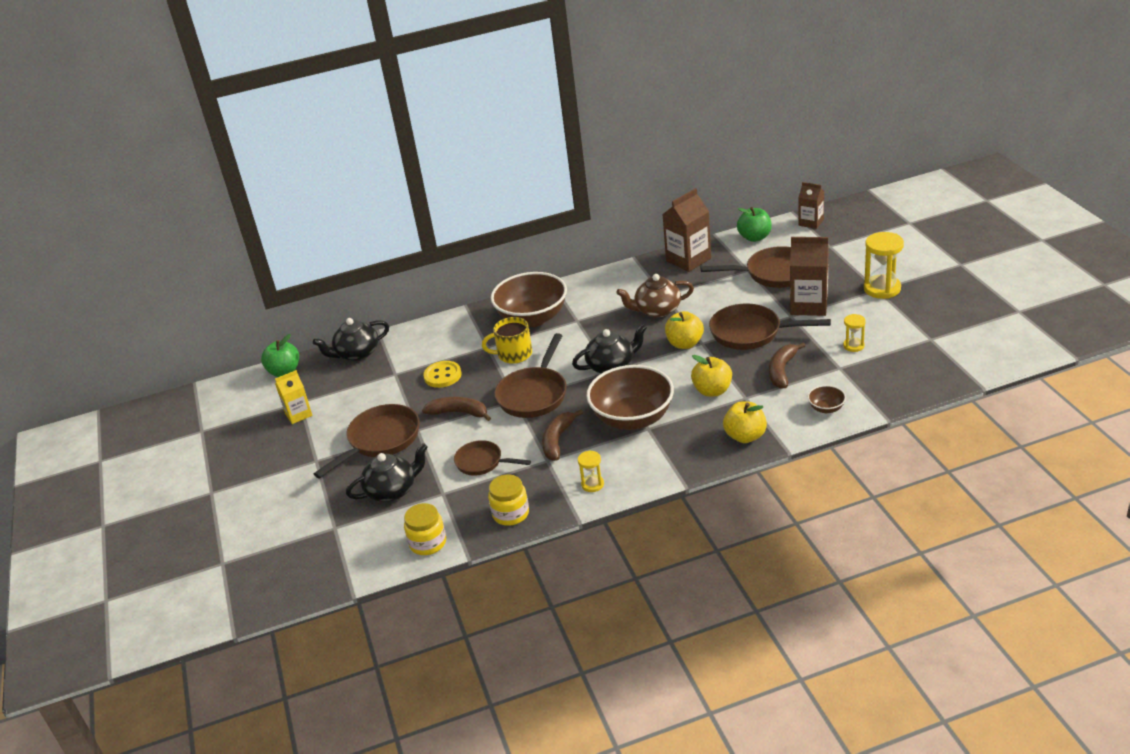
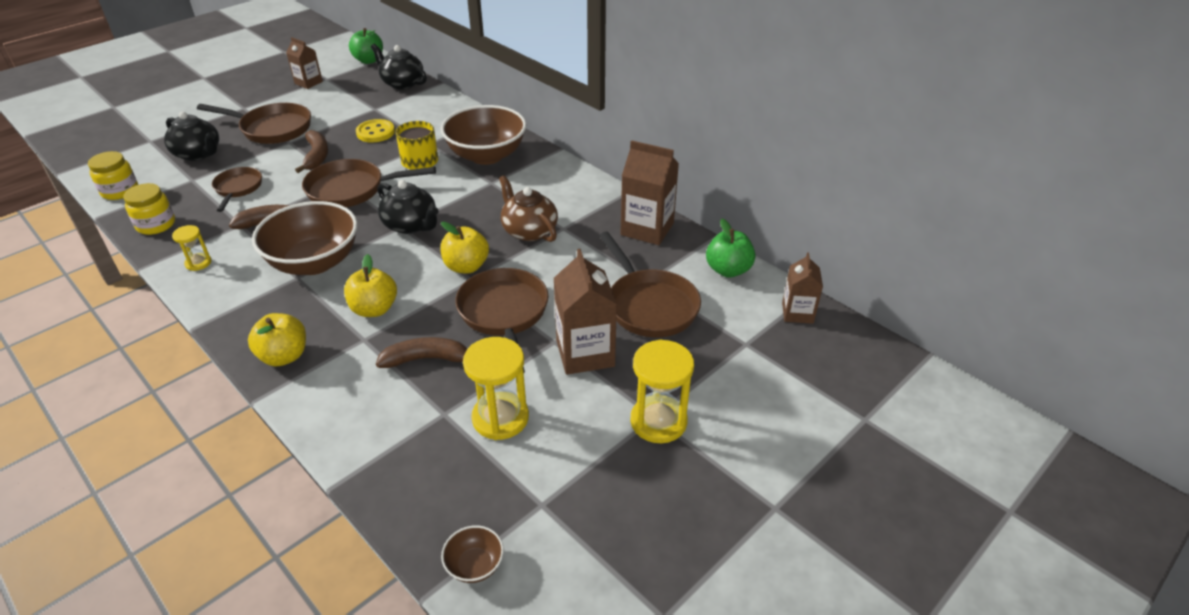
camera: 60 degrees right, 5 degrees up
(298, 414) = (308, 83): yellow carton -> brown carton
(826, 408) = (348, 418): brown bowl -> brown bowl (475, 565)
(853, 346) = (500, 418): yellow hourglass -> yellow hourglass, size x1.85

